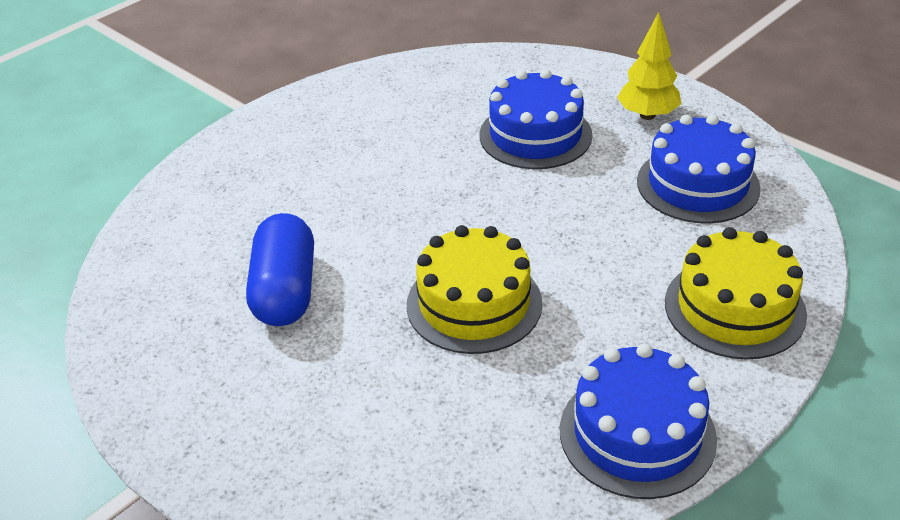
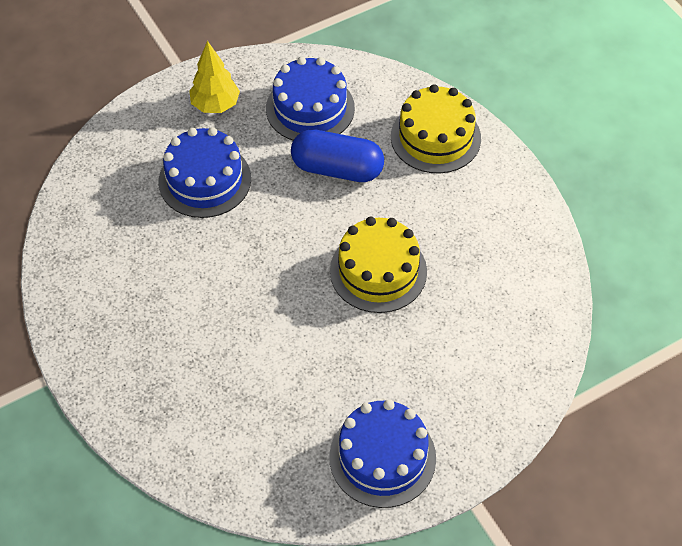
camera: 75 degrees left, 15 degrees up
(285, 290) = (318, 383): blue capsule -> blue capsule (337, 169)
(637, 434) = (518, 221): blue cake -> blue cake (382, 457)

